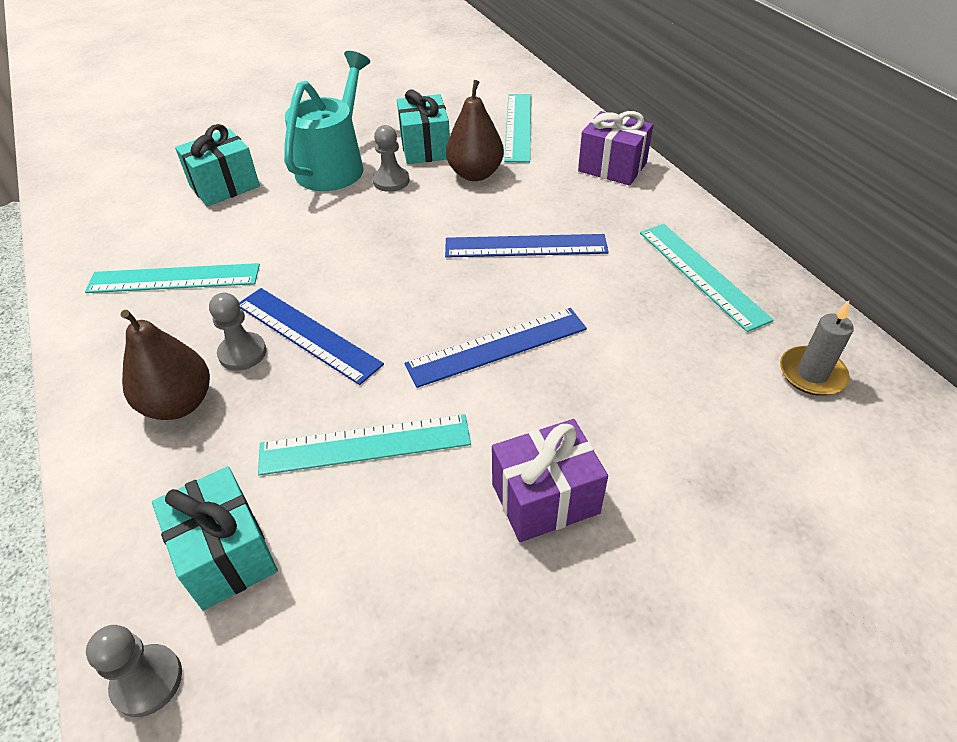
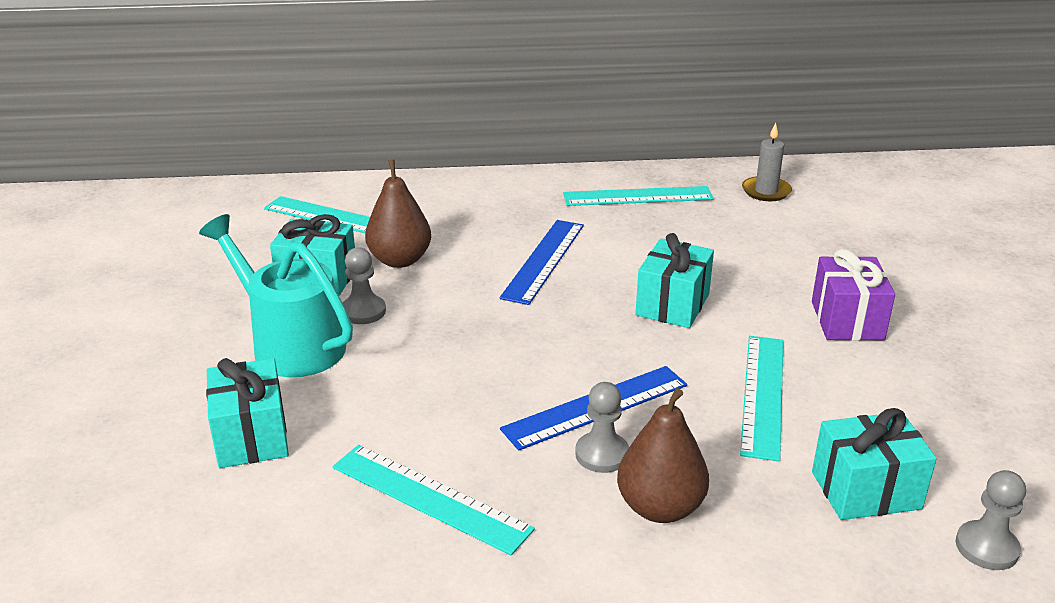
camera: 70 degrees left, 15 degrees down
(174, 279) = (430, 497): turquoise ruler -> turquoise ruler turned 75 degrees counterclockwise
(497, 346) = (672, 305): blue ruler -> turquoise gift
(612, 167) = (457, 191): purple gift -> none

